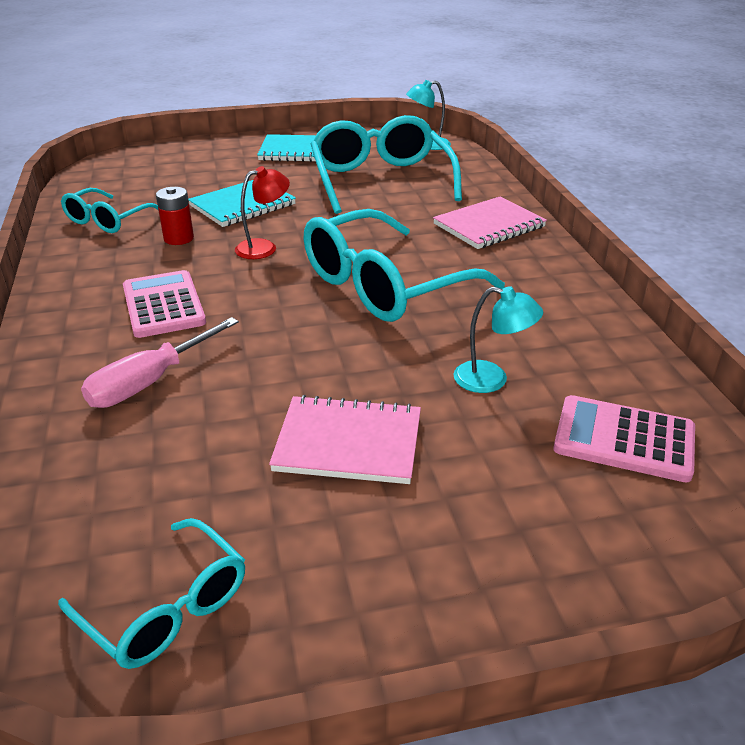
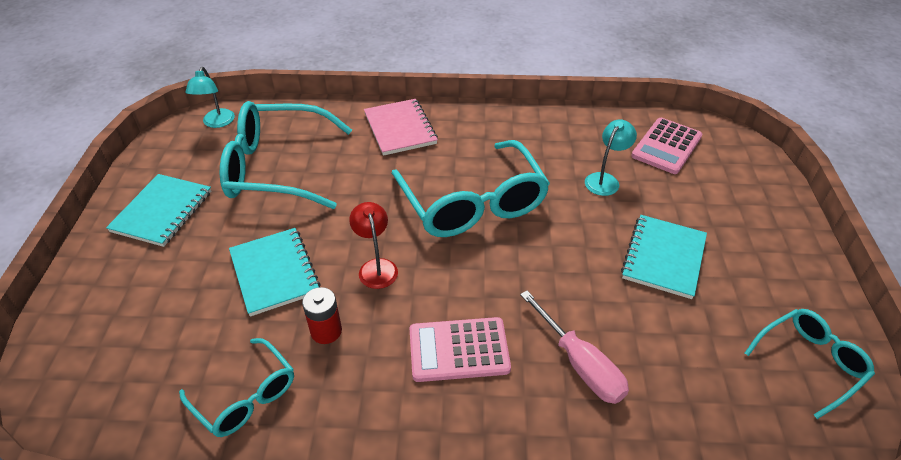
camera: 75 degrees left, 10 degrees up
(348, 443) = (663, 257): pink notebook -> turquoise notebook

